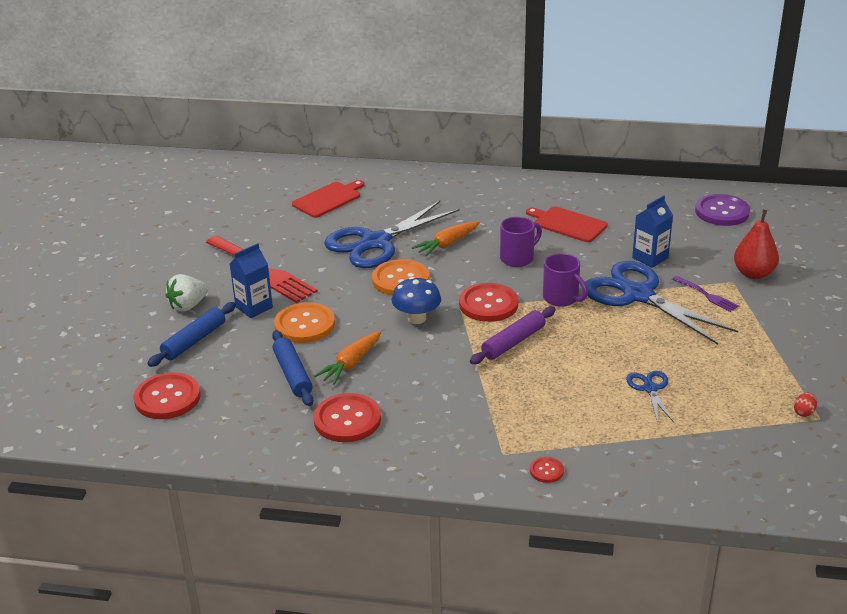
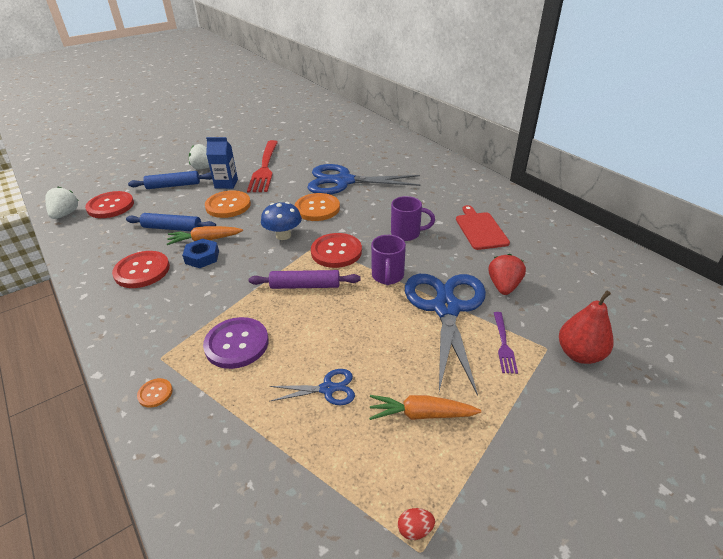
camera: 45 degrees right, 5 degrees up
(130, 435) = (65, 214): none -> white strawberry
(292, 374) = (172, 228): blue rolling pin -> blue rolling pin turned 75 degrees clockwise
(328, 199) = (363, 148): red cutting board -> none
(380, 377) = (202, 257): none -> blue nut
(447, 244) = (380, 202): orange carrot -> orange carrot (421, 414)
(546, 471) = (155, 393): red button -> orange button
(650, 258) = (503, 286): blue carton -> red strawberry
(650, 388) = (327, 389): blue scissors -> blue scissors turned 45 degrees clockwise
(722, 212) = (630, 285): purple button -> purple button (236, 344)

